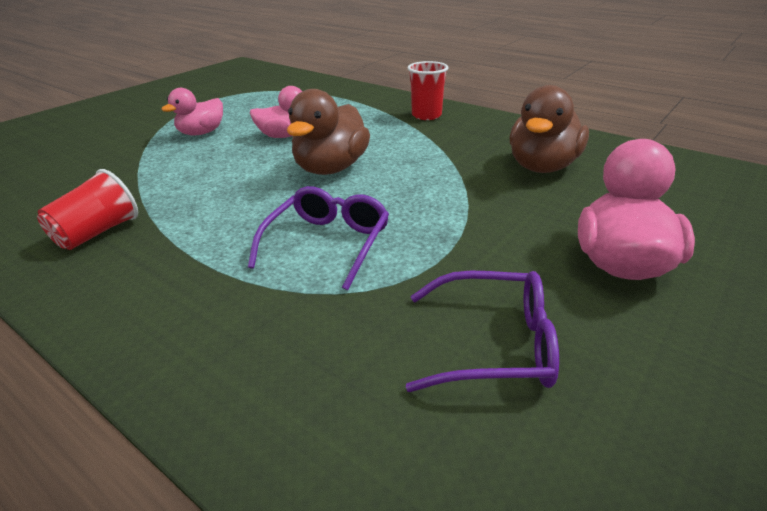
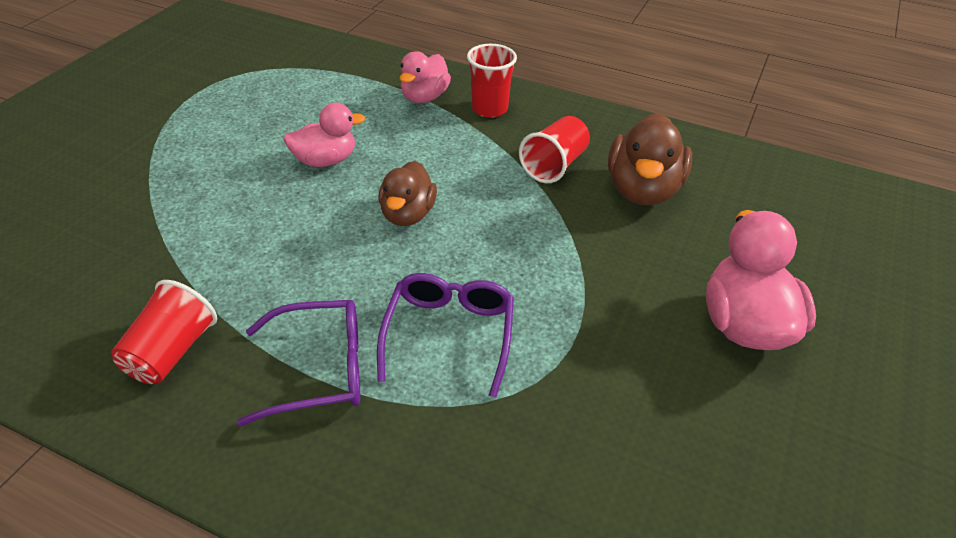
camera: 15 degrees left, 10 degrees up
(201, 133) = (214, 163): pink duck -> pink duck (424, 97)
(331, 168) = (407, 214): brown duck -> brown duck, size x0.66
(468, 148) = (554, 165): none -> red cup
(494, 345) = (653, 443): purple glasses -> purple glasses (320, 370)

